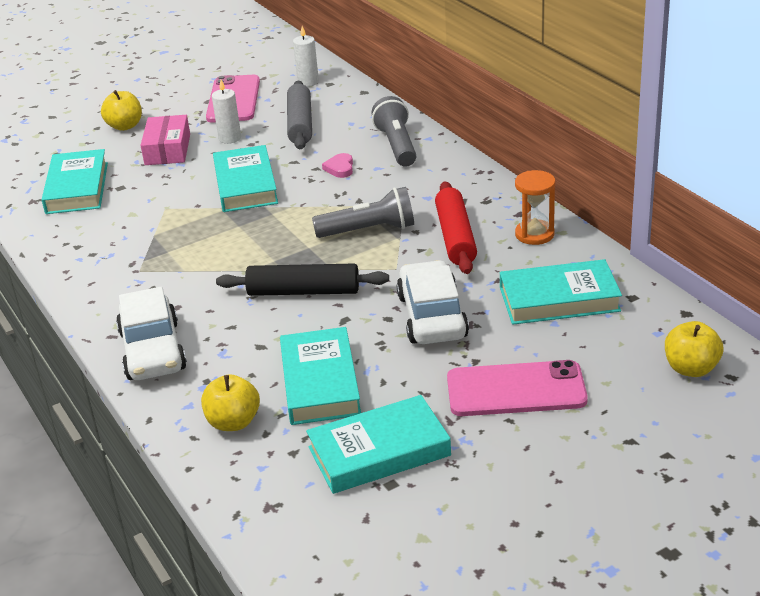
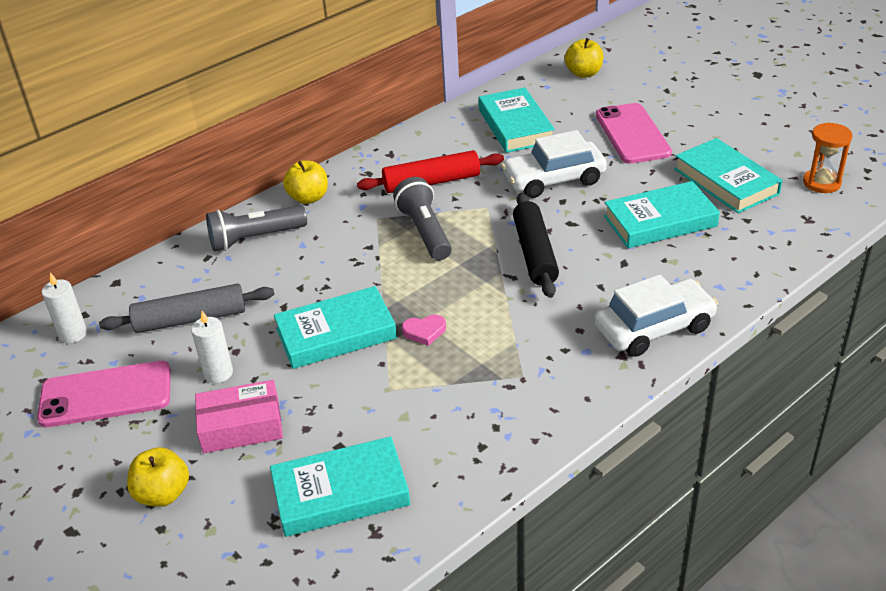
camera: 100 degrees left, 5 degrees up
(233, 422) = (728, 256): yellow apple -> yellow apple (308, 198)
(340, 168) = (301, 270): pink heart -> pink heart (424, 331)
(534, 234) = (423, 144): orange hourglass -> orange hourglass (821, 183)

